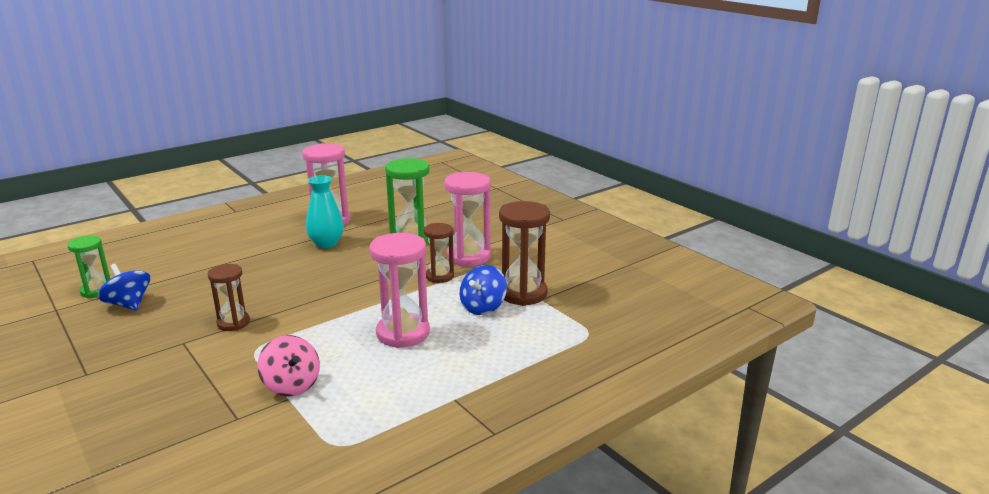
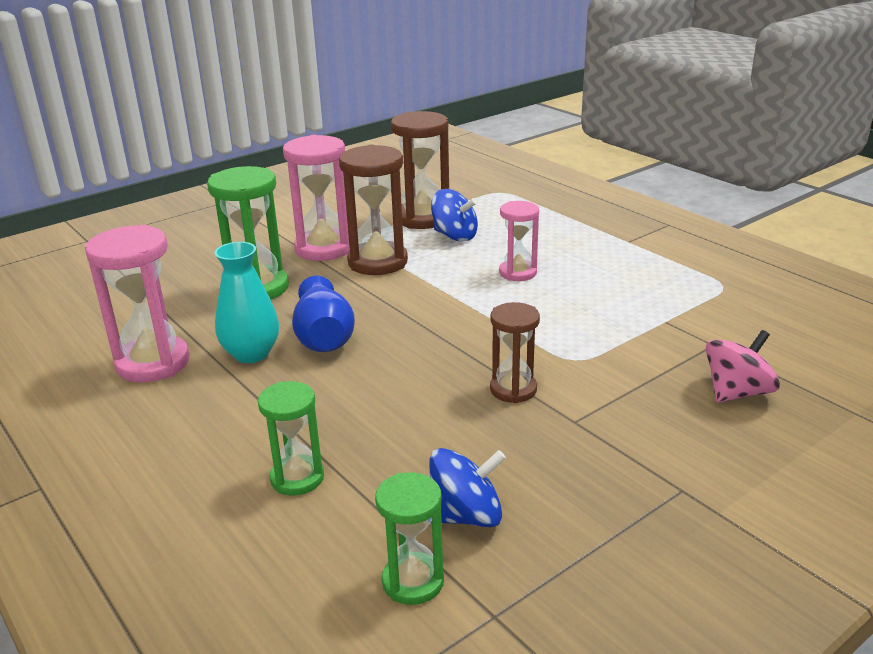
camera: 90 degrees left, 5 degrees up
(128, 304) = (466, 516): blue spinning top -> blue spinning top turned 150 degrees counterclockwise
(197, 262) = (297, 478): none -> green hourglass
(291, 385) = (641, 322): pink spinning top -> pink spinning top (737, 392)
(336, 262) = (324, 336): none -> blue vase
(403, 333) = (518, 273): pink hourglass -> pink hourglass, size x0.61
(439, 276) = (377, 262): brown hourglass -> brown hourglass, size x1.64

